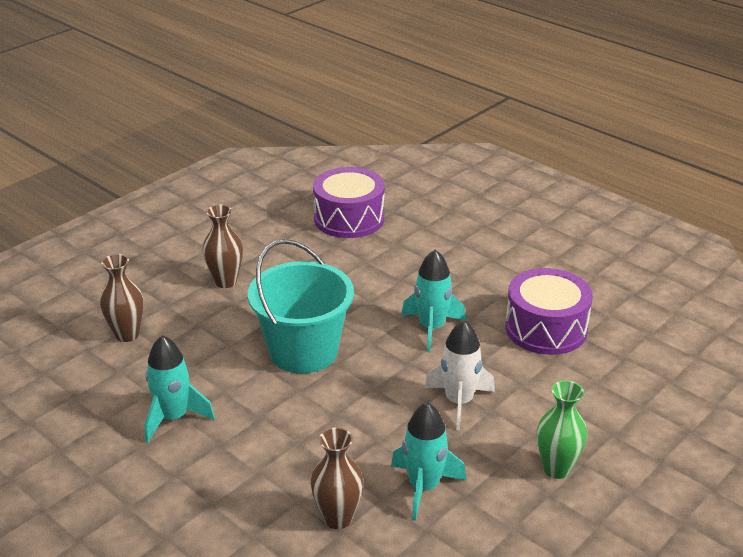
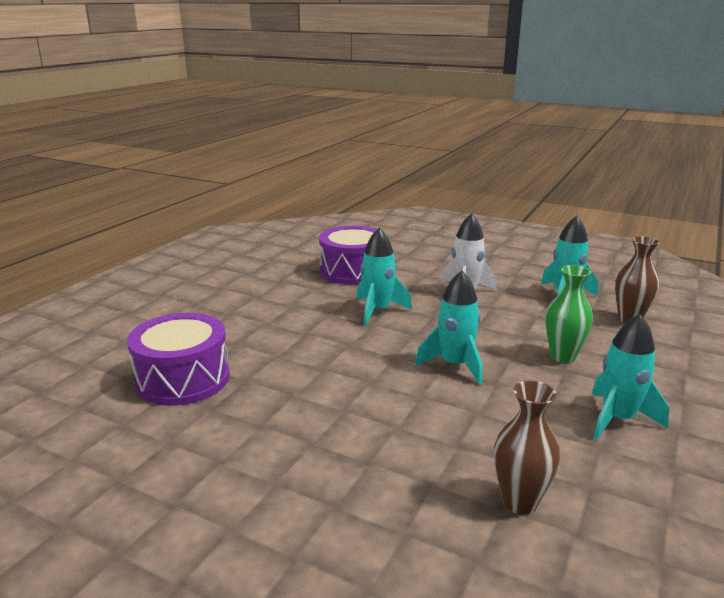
camera: 105 degrees left, 10 degrees down
(225, 281) = (356, 444): brown vase -> none
(303, 351) = (455, 365): turquoise bucket -> turquoise rocket
(556, 469) = (502, 261): green vase -> green vase (562, 356)

